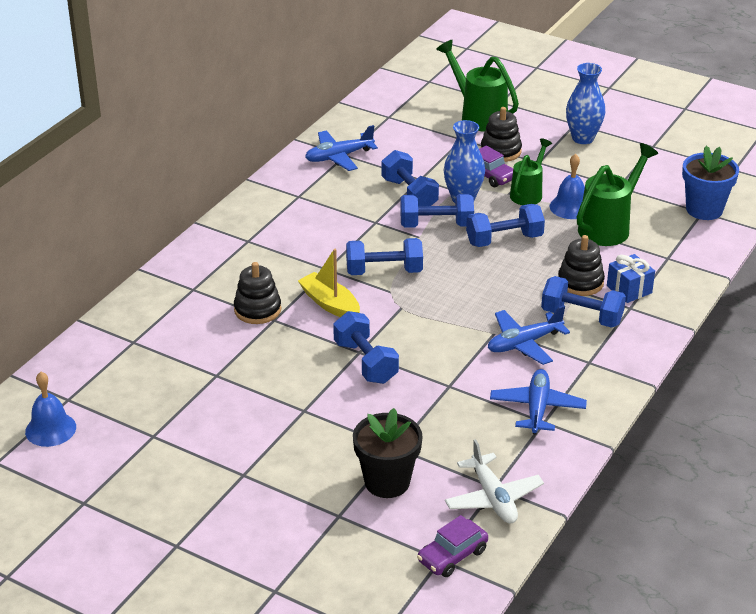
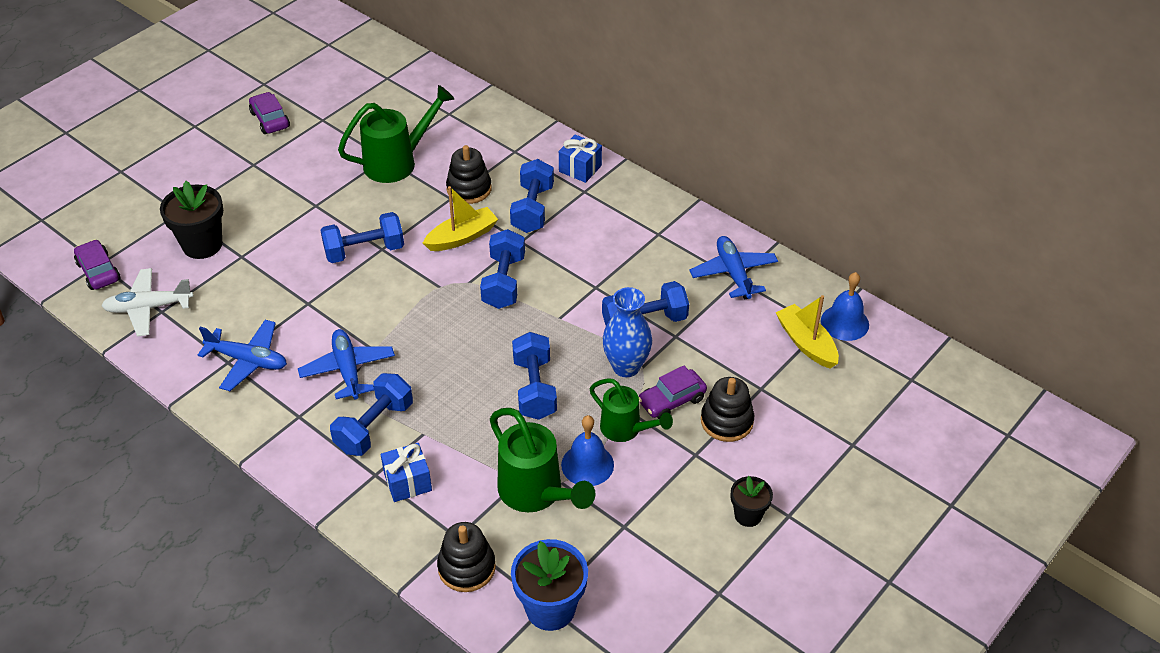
camera: 100 degrees right, 10 degrees up
(50, 429) = (354, 69): blue bell -> blue bell (844, 322)
(157, 479) = (270, 120): none -> purple car
(214, 246) = (580, 168): none -> blue gift
(408, 122) = (806, 343): none -> yellow boat
(436, 225) = (577, 335): blue dumbbell -> blue dumbbell (532, 209)
(479, 116) = (816, 415): green watering can -> green watering can (397, 162)
(580, 282) = (435, 440): black stacking toy -> black stacking toy (466, 567)
(583, 138) = (748, 515): blue vase -> black flower pot

